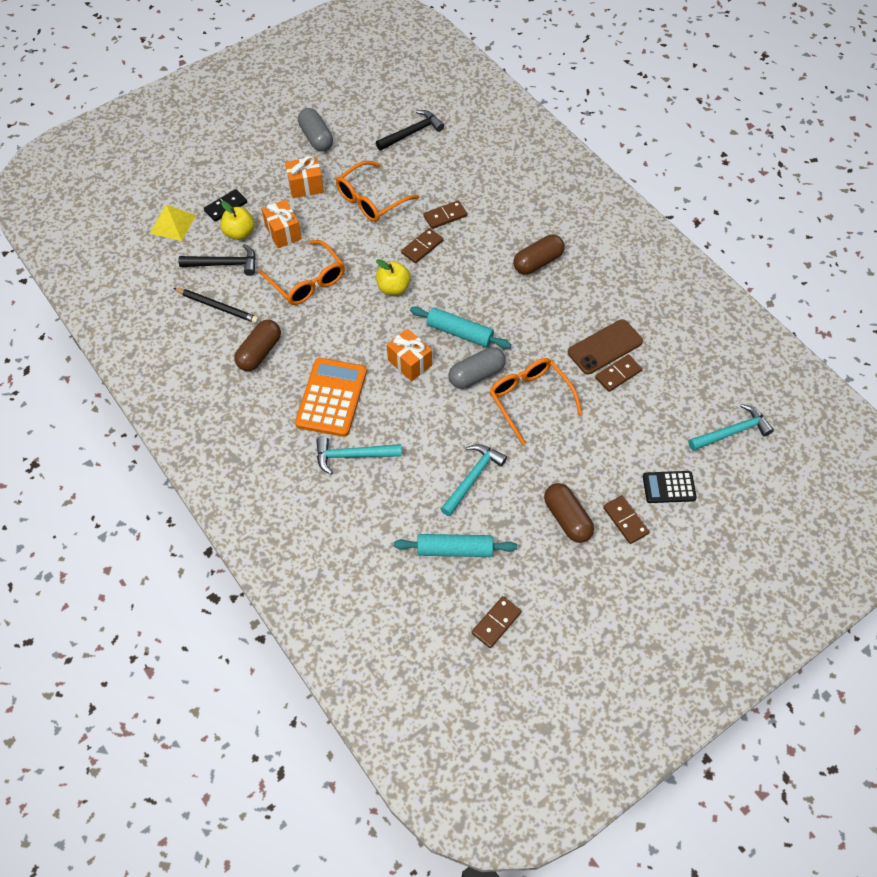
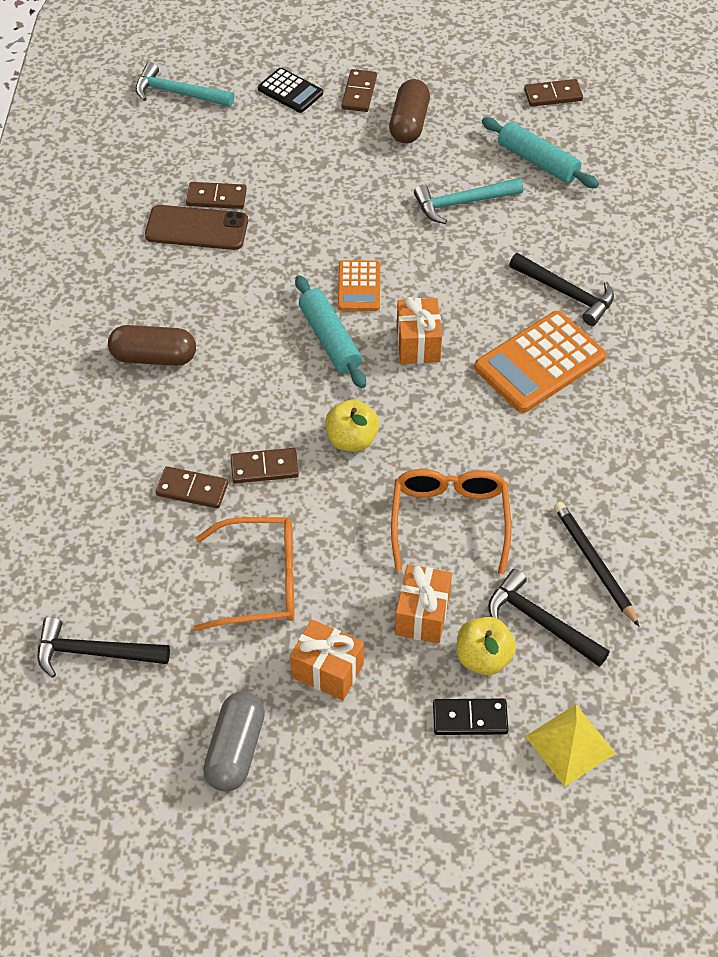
camera: 140 degrees left, 5 degrees down
(259, 352) = (584, 467): brown capsule -> none
(352, 455) = (566, 293): turquoise hammer -> black hammer
(476, 375) = (359, 286): grey capsule -> orange calculator
(529, 399) = (331, 231): orange glasses -> none

